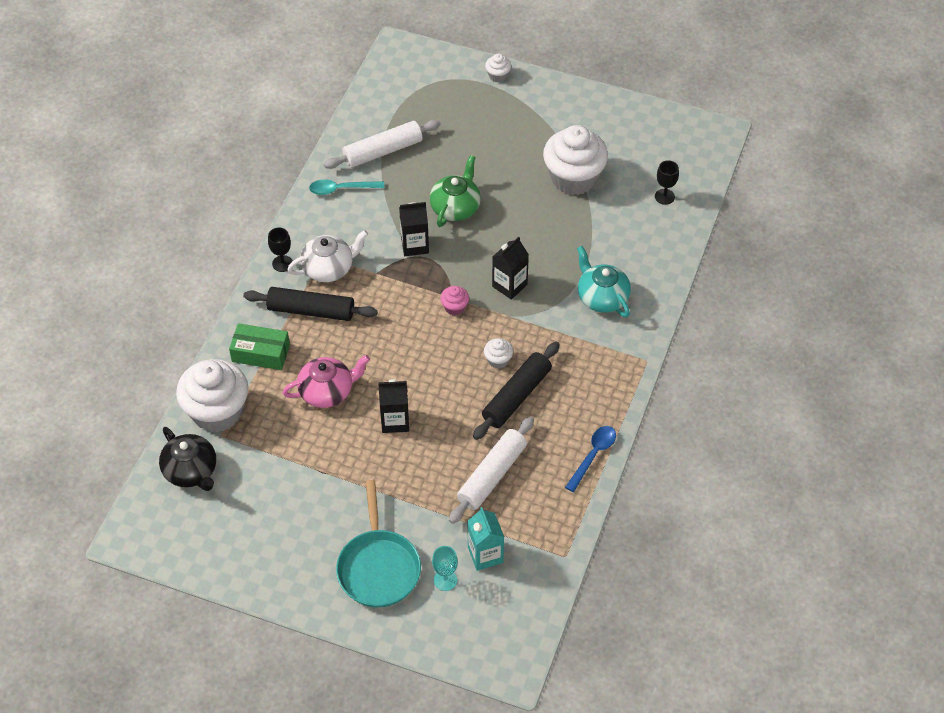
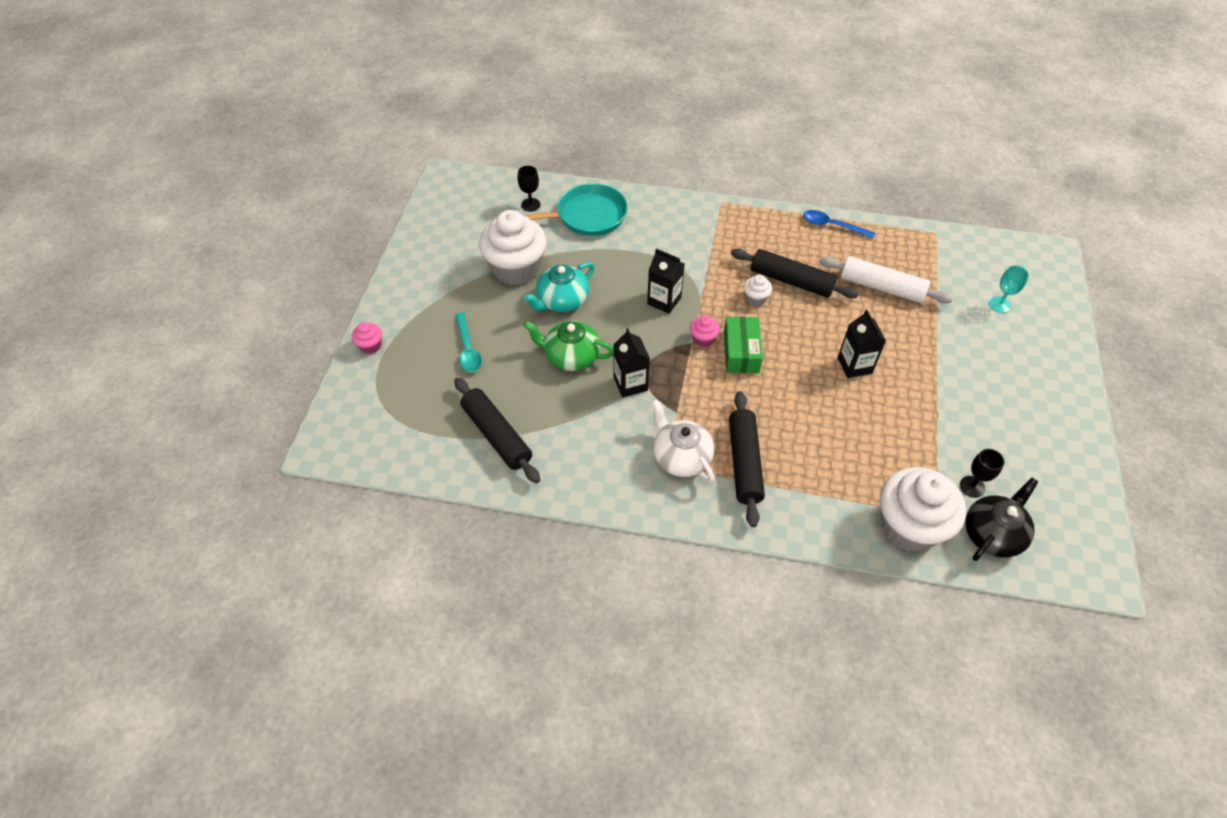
camera: 100 degrees left, 0 degrees up
(260, 353) = (817, 500): green box -> green box (741, 352)
(282, 263) = (686, 505): black goblet -> black goblet (972, 486)
(327, 391) = (842, 427): pink teapot -> none
(341, 189) = (561, 466): turquoise spoon -> turquoise spoon (467, 349)
(378, 567) = (1014, 353): turquoise pan -> turquoise pan (587, 216)
(383, 151) = (497, 435): white rolling pin -> black rolling pin
(485, 555) = (961, 282): turquoise carton -> none
(498, 76) = (370, 346): white cupcake -> pink cupcake
(602, 297) = (660, 235): turquoise teapot -> turquoise teapot (562, 300)

